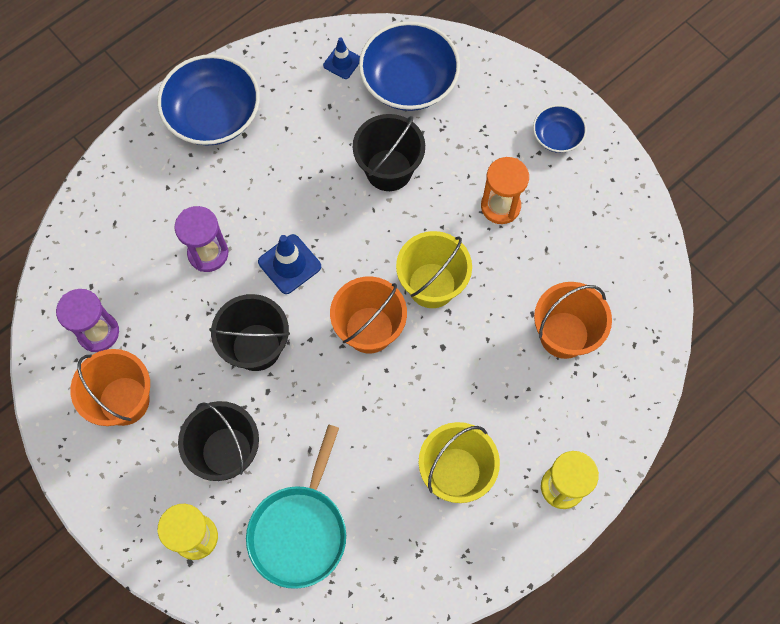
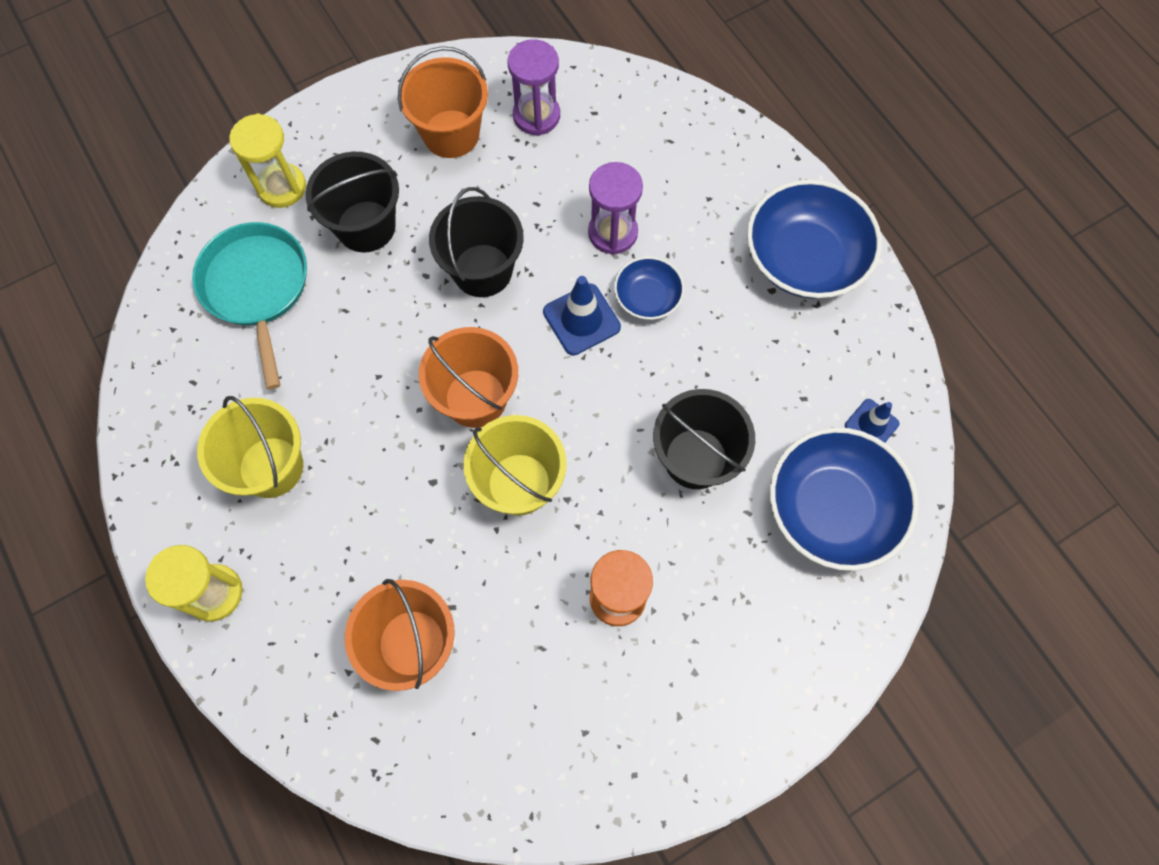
camera: 100 degrees right, 0 degrees up
(300, 530) = (257, 288): turquoise pan -> turquoise pan turned 45 degrees clockwise
(557, 136) = (717, 706): blue bowl -> blue bowl (647, 297)

